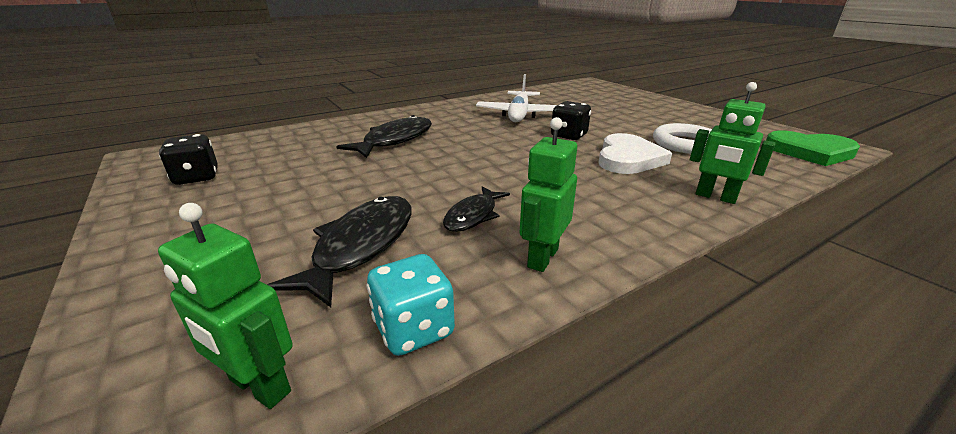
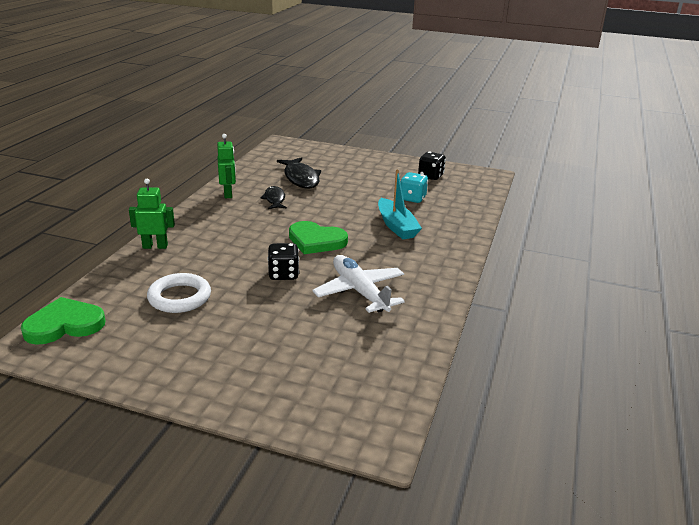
camera: 140 degrees right, 0 degrees up
(259, 386) = (271, 154): green robot -> none
(395, 140) = (396, 226): black fish -> turquoise boat
(414, 329) = (249, 169): turquoise dice -> turquoise dice (412, 198)
(499, 150) = (316, 241): none -> green heart
(628, 158) = (220, 263): white heart -> none

